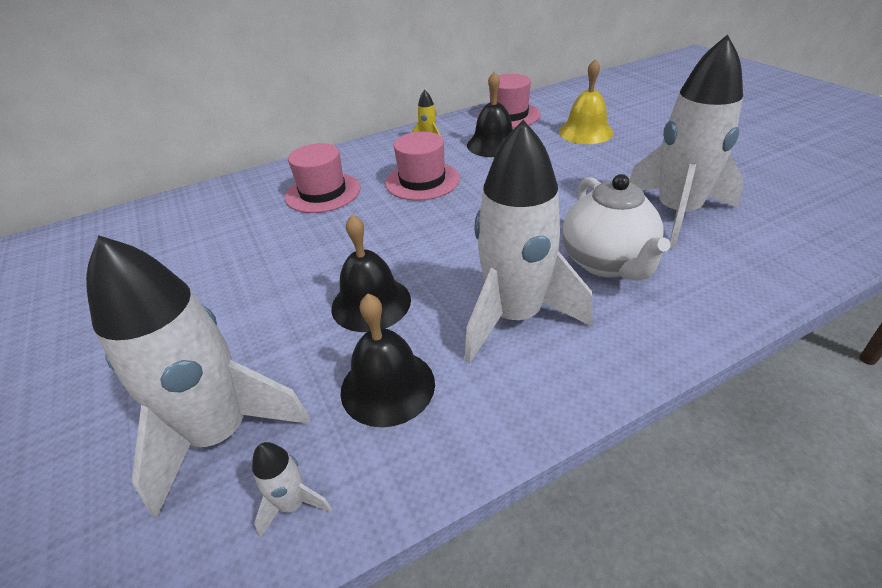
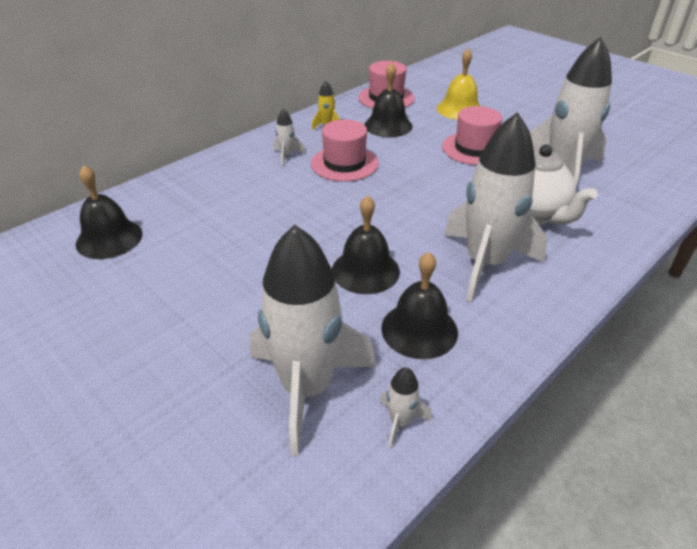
camera: 20 degrees left, 0 degrees up
(153, 233) = (109, 238): none -> black bell
(323, 192) = (258, 183): pink hat -> pink hat (474, 148)
(369, 168) = (287, 156): none -> white rocket

